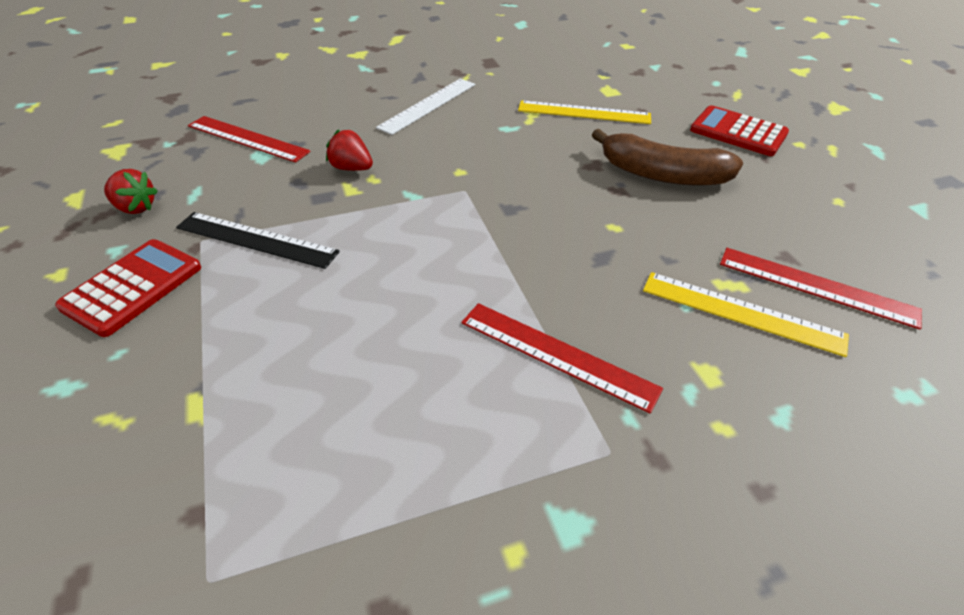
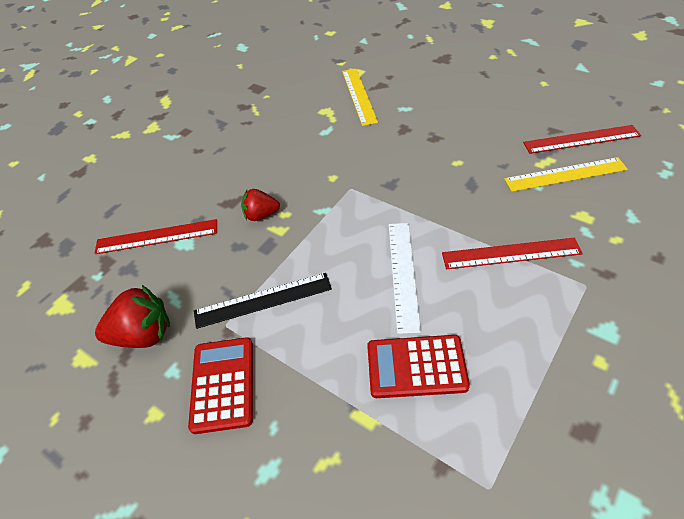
camera: 30 degrees left, 5 degrees up
(135, 208) = (143, 335): red strawberry -> red strawberry, size x1.57
(428, 105) = (255, 142): white ruler -> white ruler (403, 274)
(584, 112) = (359, 96): yellow ruler -> yellow ruler turned 75 degrees counterclockwise
(662, 175) = (446, 115): brown banana -> none
(738, 132) = (456, 65): red calculator -> red calculator (416, 366)

